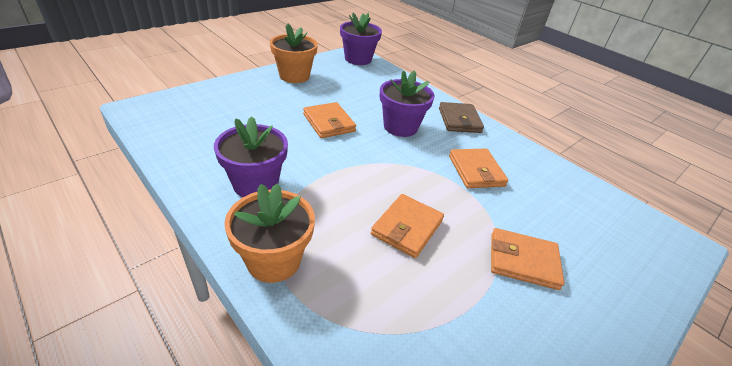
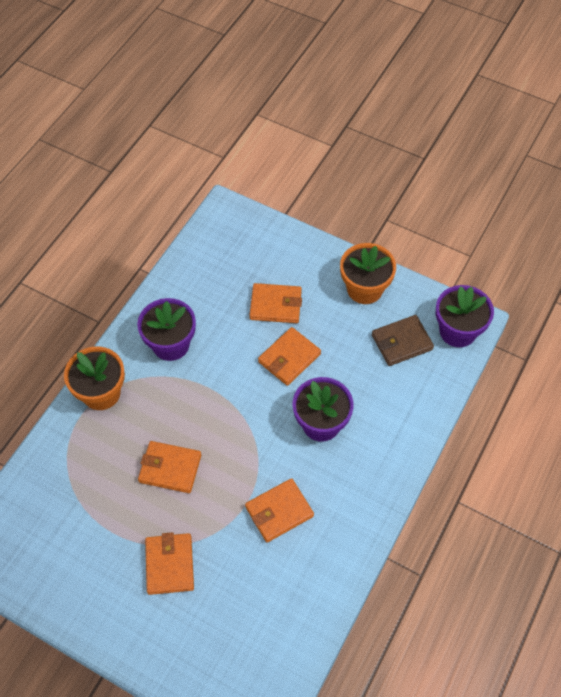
camera: 75 degrees right, 20 degrees up
(271, 114) = (275, 305): none -> orange wallet
(459, 120) = (373, 480): brown wallet -> brown wallet (401, 342)

